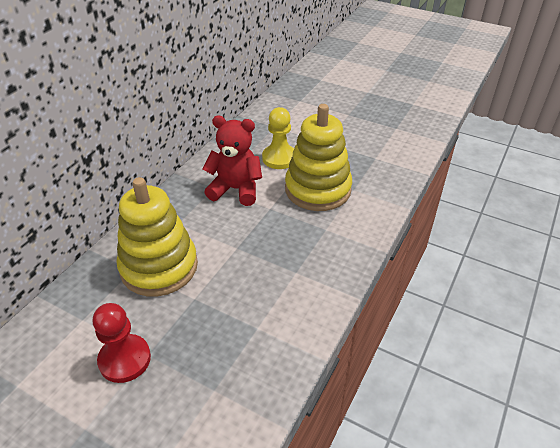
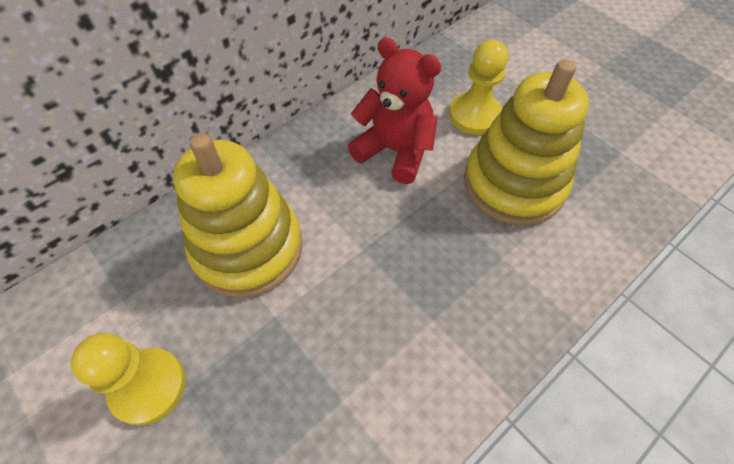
camera: 20 degrees right, 15 degrees up
(125, 359) = (148, 386): red pawn -> yellow pawn

